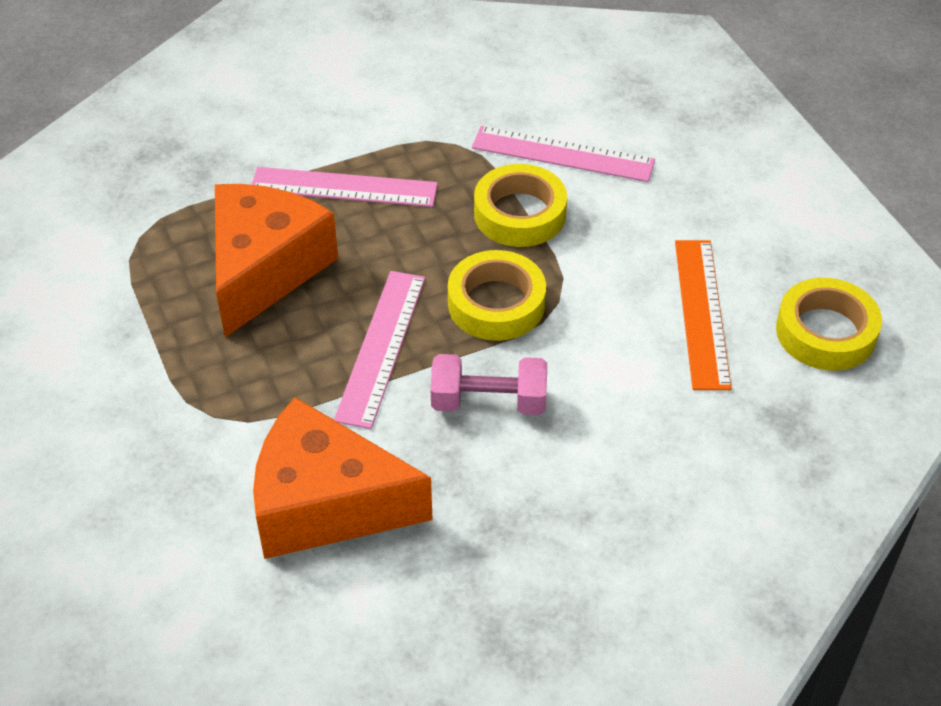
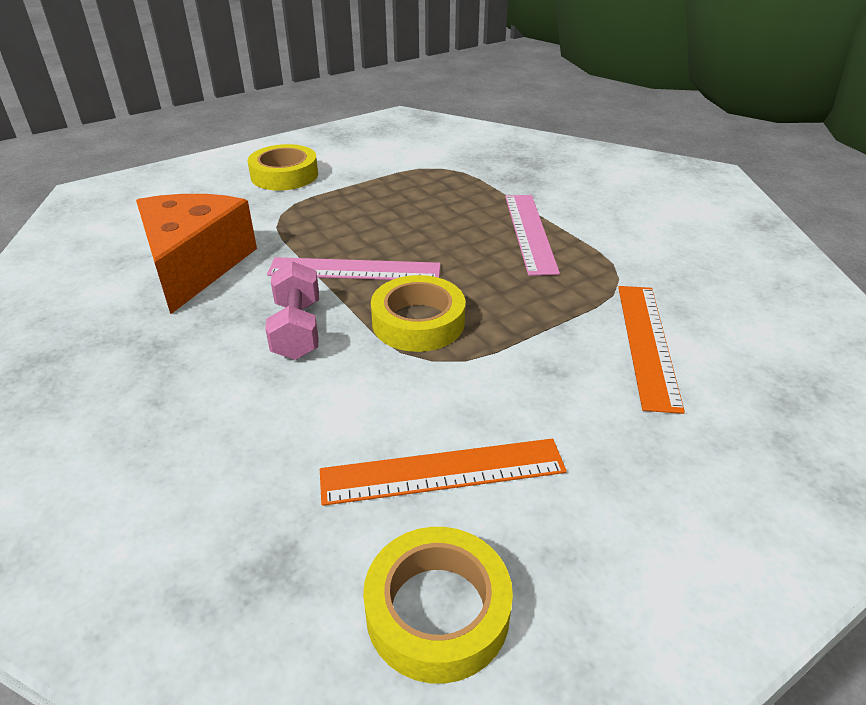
camera: 80 degrees right, 10 degrees down
(265, 269) = (425, 213): orange cheese -> none
(519, 214) = (543, 324): yellow tape -> yellow tape (284, 175)
(563, 154) = (647, 343): pink ruler -> orange ruler

